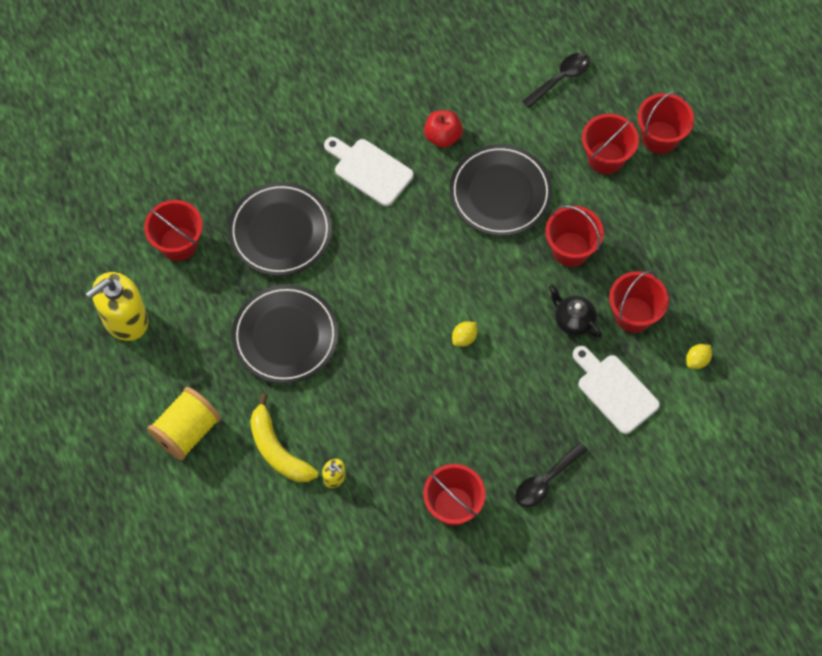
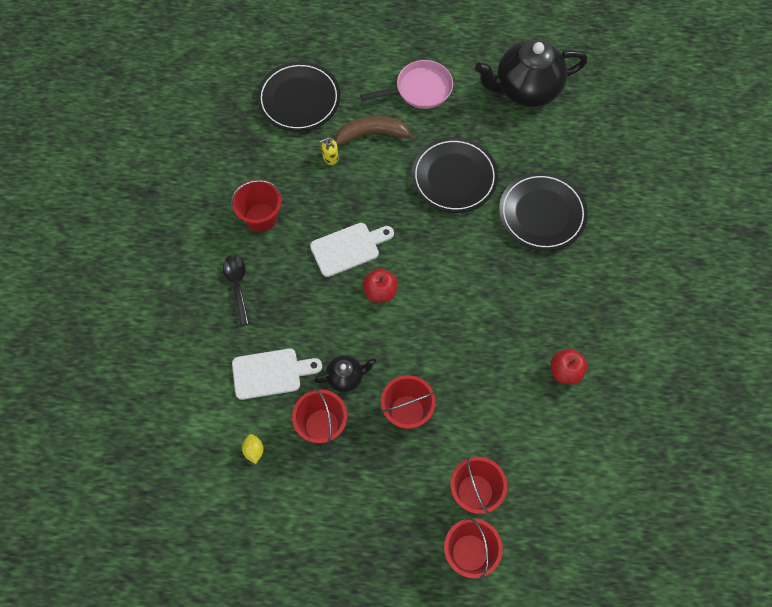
camera: 120 degrees right, 0 degrees up
(125, 319) = (526, 89): yellow soap dispenser -> black teapot
(178, 243) = (569, 145): red bucket -> none
(187, 431) = (420, 89): yellow spool -> pink pan
(277, 449) = (373, 134): yellow banana -> brown banana
(370, 170) = (562, 301): white cutting board -> white cutting board (348, 248)
(464, 338) = (380, 292): yellow lemon -> red apple
(500, 193) = (488, 387): black plate -> black plate (299, 99)
(560, 79) = (574, 501): black spoon -> none

